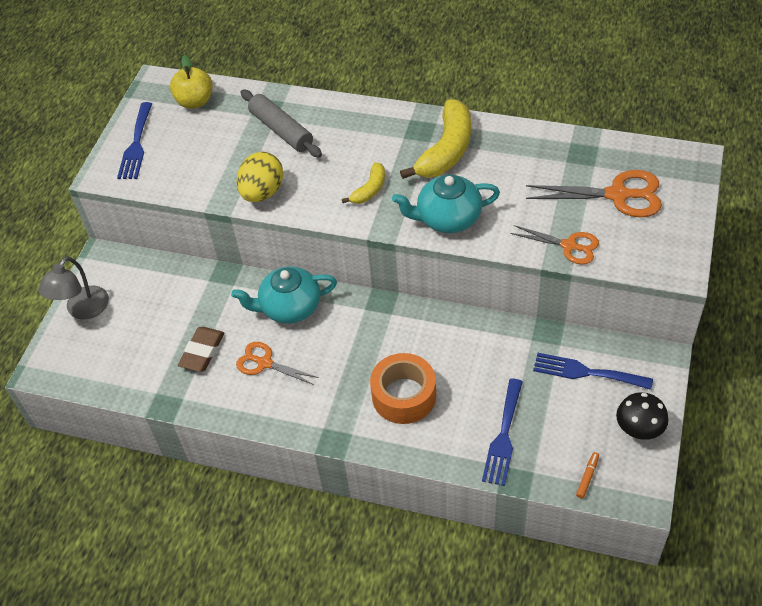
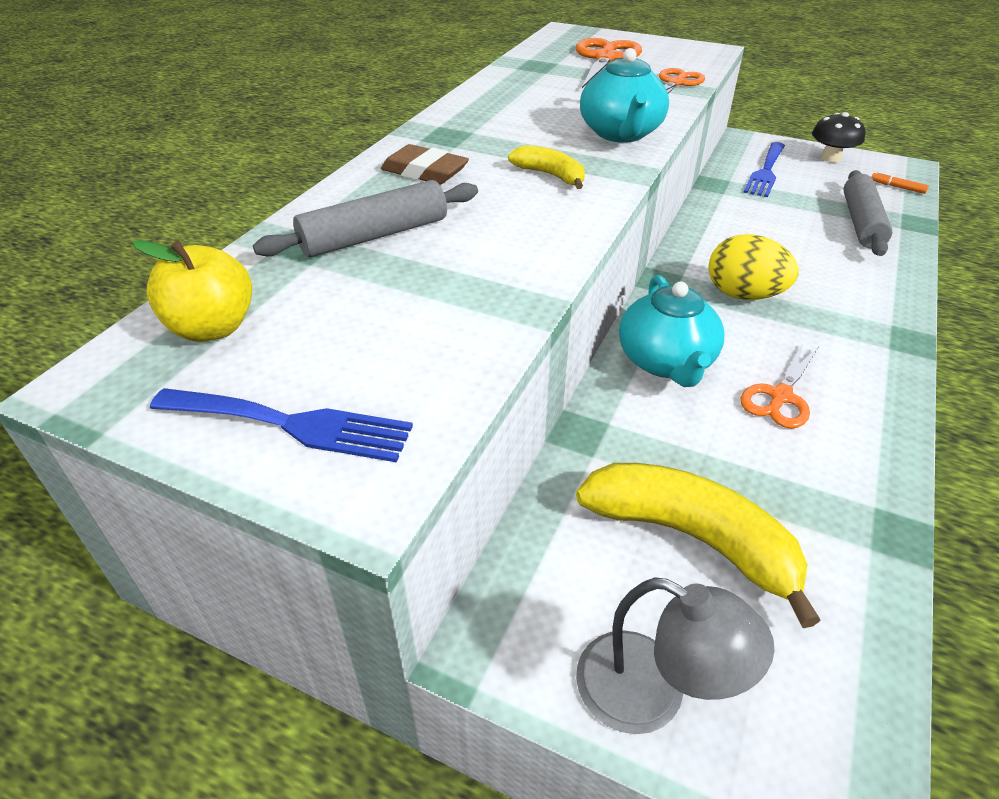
camera: 85 degrees left, 10 degrees down
(202, 352) = (763, 473): brown eraser -> brown eraser (424, 172)
(262, 192) = (523, 262): yellow egg -> yellow egg (743, 295)
(404, 396) = (819, 278): orange tape -> none
(446, 150) = (496, 124): yellow banana -> yellow banana (691, 537)
(503, 436) = (861, 222): blue fork -> grey rolling pin

